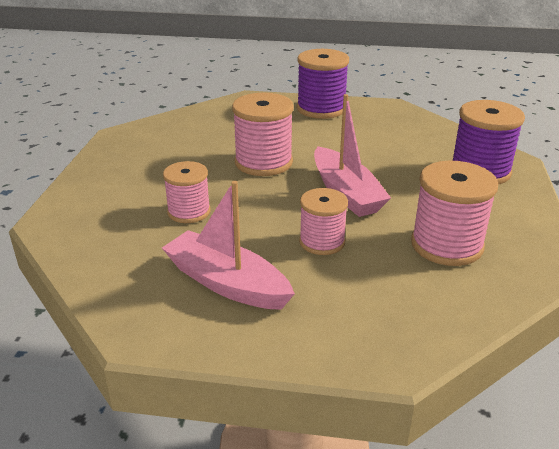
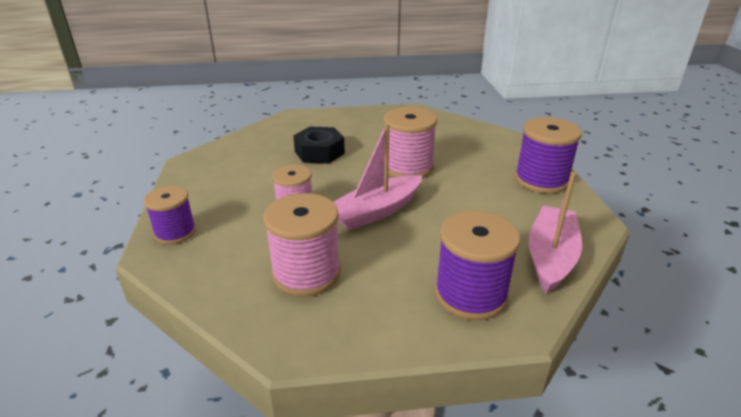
camera: 75 degrees right, 0 degrees up
(189, 212) = (319, 152): pink spool -> black nut
(227, 283) = (237, 179): pink boat -> pink boat (551, 257)
(349, 341) = (175, 232): none -> purple spool

